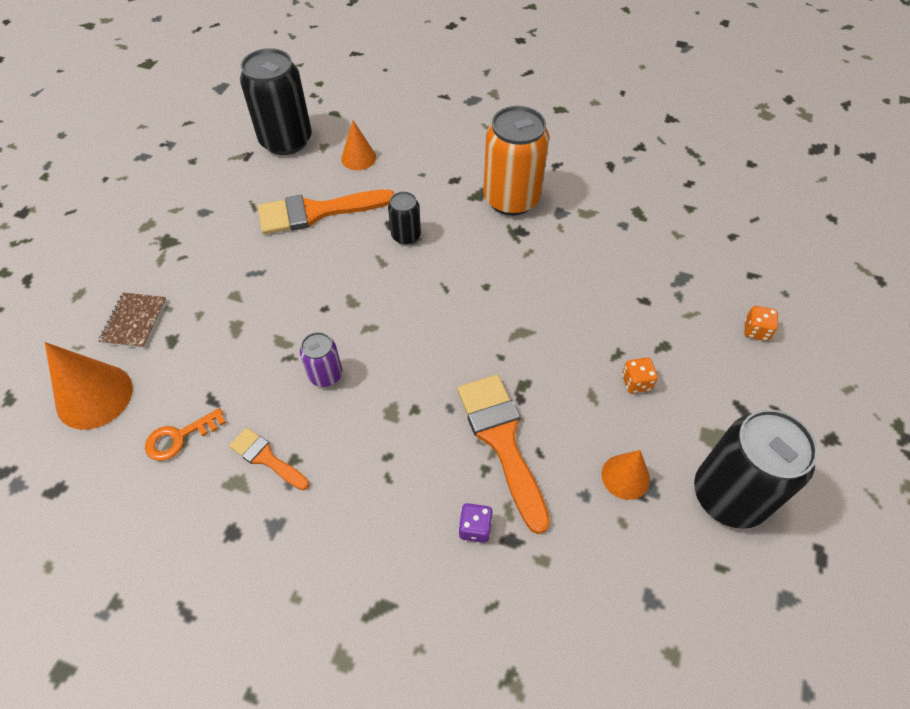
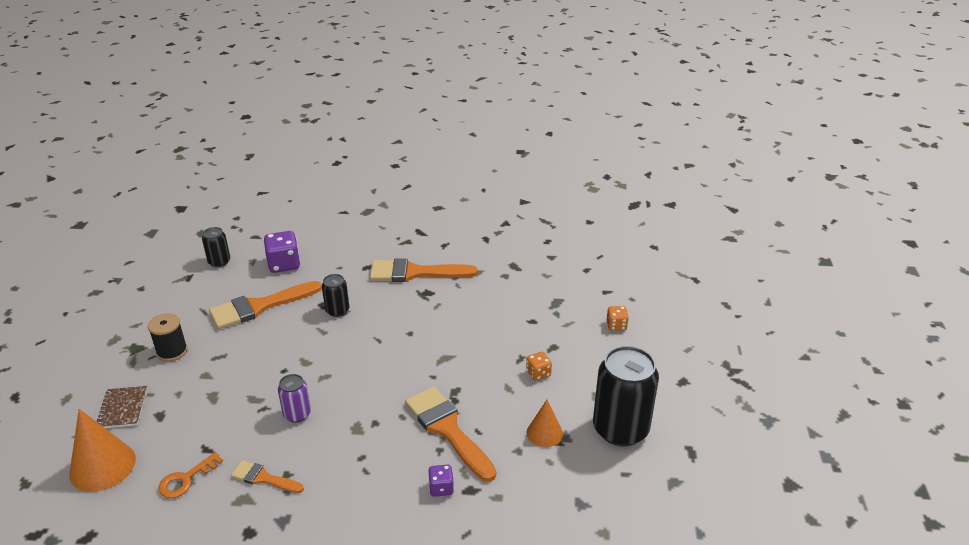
camera: 15 degrees left, 20 degrees down
(205, 254) = (172, 351): none -> black spool
(286, 140) = (219, 262): black can -> black can, size x0.50
(358, 158) = (284, 264): orange cone -> purple dice
(511, 199) = (415, 272): orange can -> orange brush

